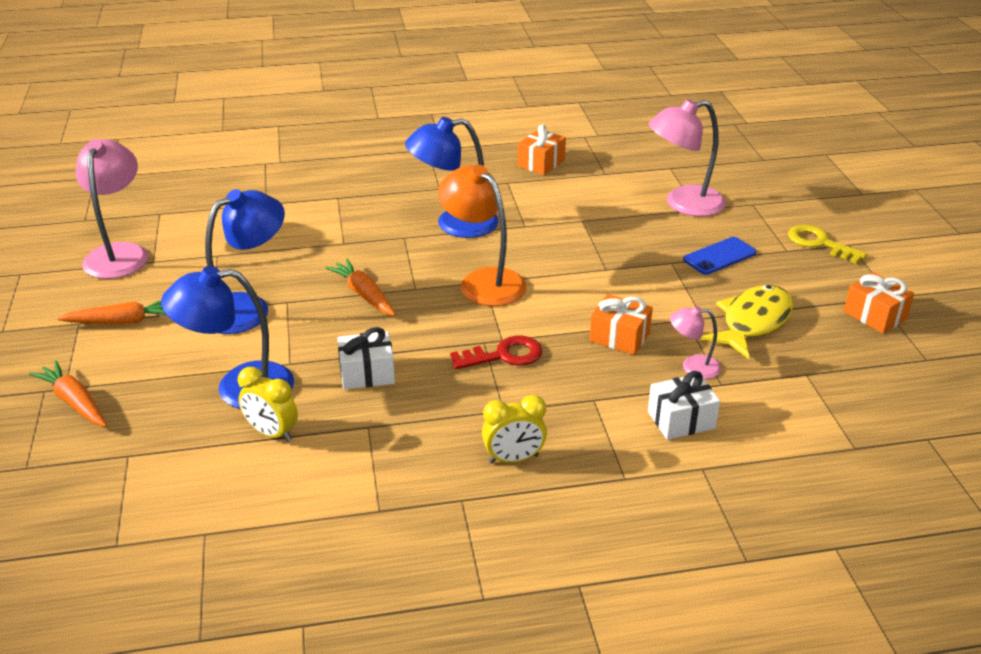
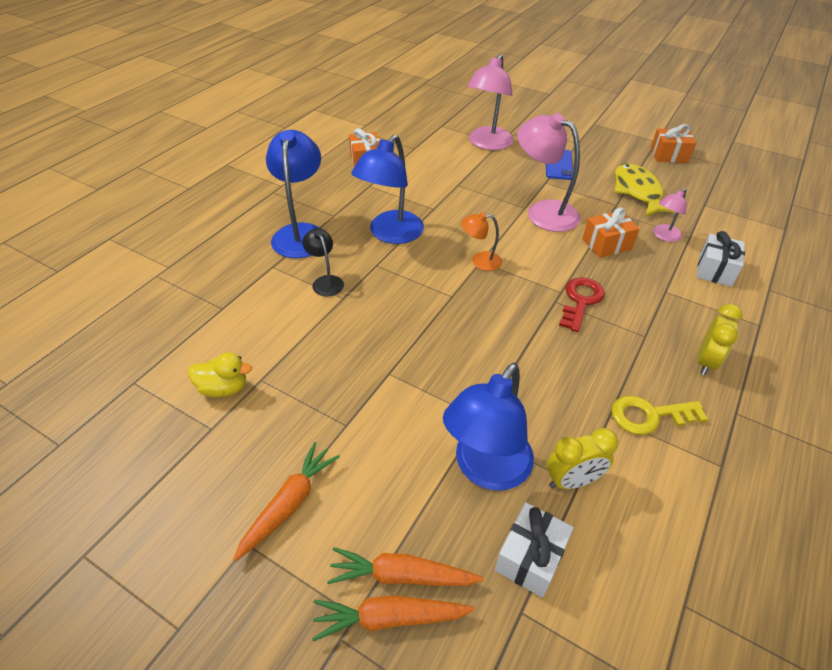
camera: 50 degrees left, 10 degrees up
(119, 253) = (163, 447): pink lamp -> pink lamp (543, 212)
(192, 246) = (223, 388): none -> yellow duck
(247, 308) = (370, 402): blue lamp -> blue lamp (301, 233)
(352, 226) = (325, 281): none -> black lamp
(364, 294) = (429, 325): orange carrot -> orange carrot (401, 576)
(367, 373) = (539, 380): white gift -> white gift (530, 557)
(483, 281) = (480, 261): orange lamp -> orange lamp, size x0.52
(819, 243) = (582, 130): yellow key -> yellow key (649, 416)

